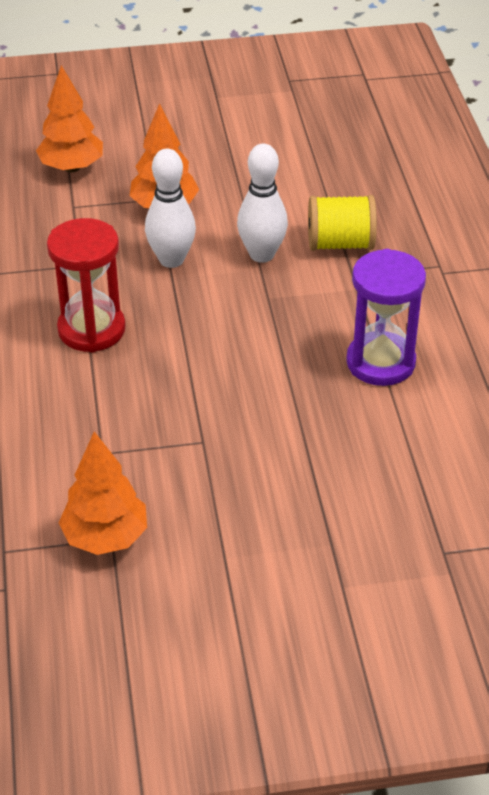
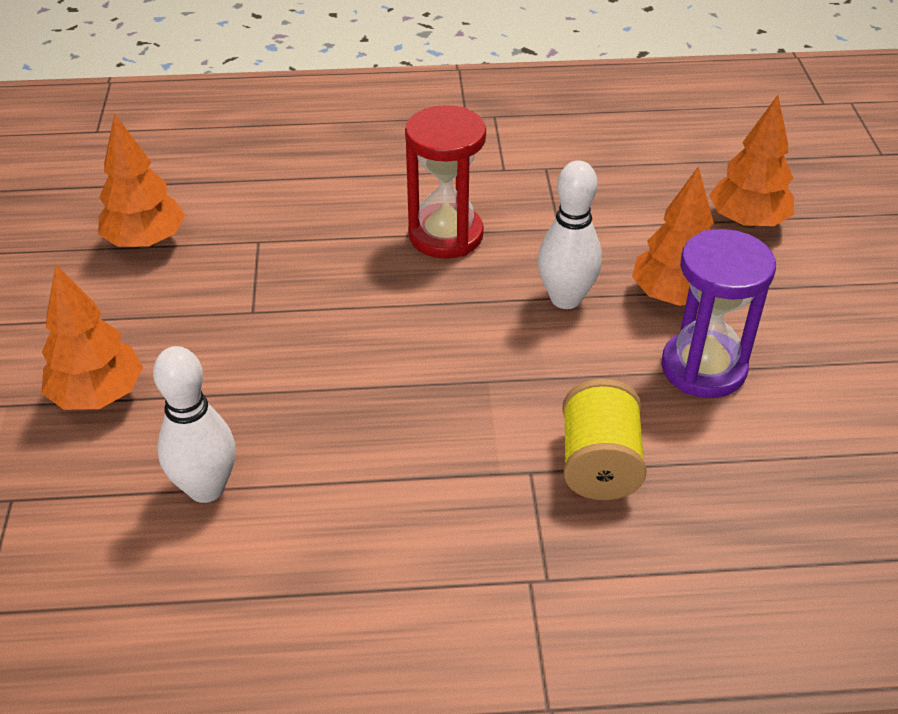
camera: 95 degrees right, 0 degrees up
(262, 254) = (575, 380): white bowling pin -> white bowling pin (206, 488)
(321, 524) = (98, 396): none -> orange tree
(380, 362) = (345, 480): purple hourglass -> purple hourglass (703, 368)

